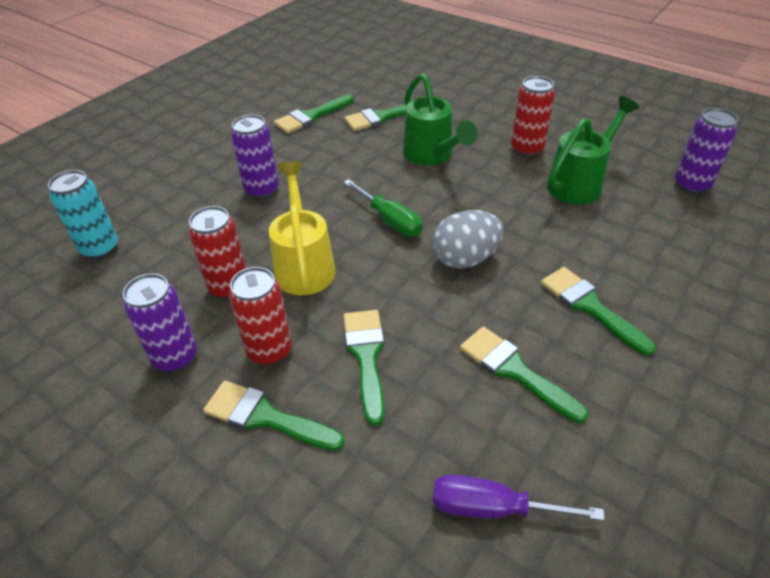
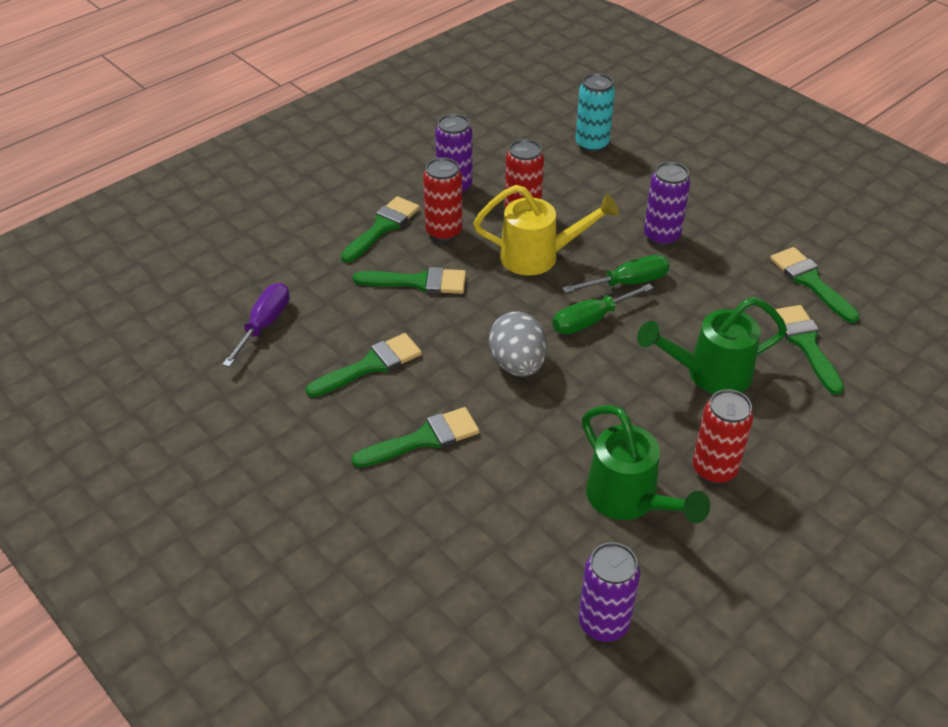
camera: 100 degrees right, 0 degrees up
(333, 204) = (628, 283): none -> green screwdriver

